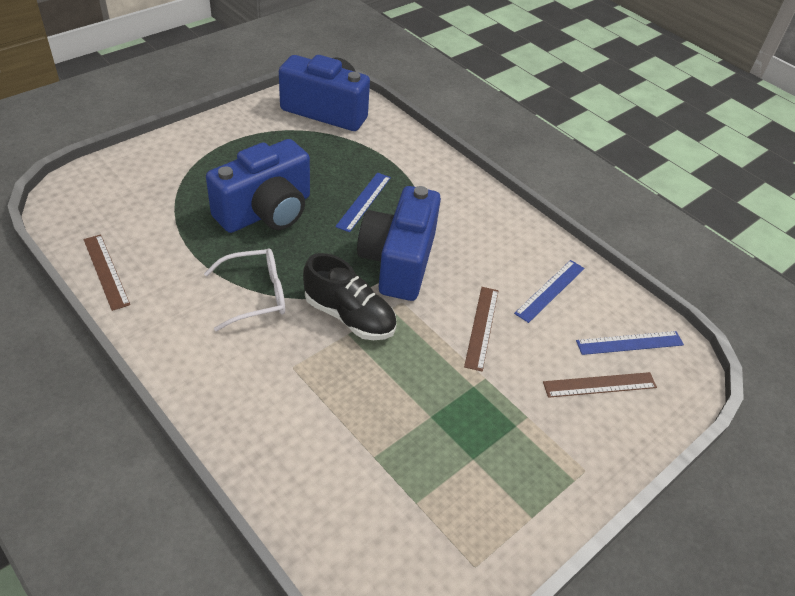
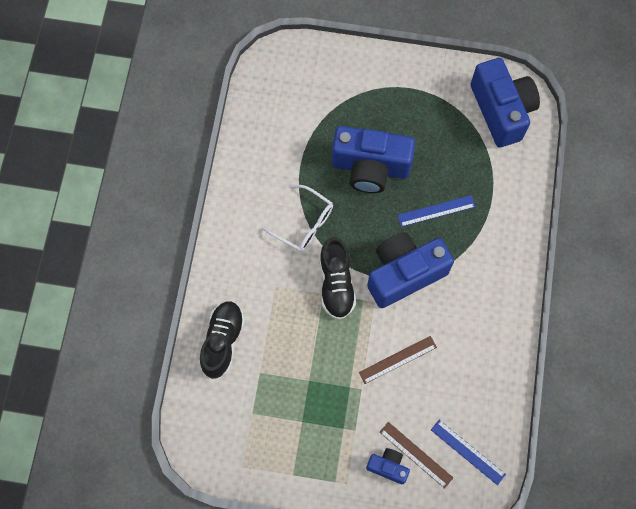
camera: 55 degrees right, 25 degrees up
(106, 271) = (247, 137): brown ruler -> none
(297, 465) = (223, 341): none -> black shoe
(550, 290) = (468, 377): blue ruler -> none
(594, 418) = (388, 467): none -> blue camera

